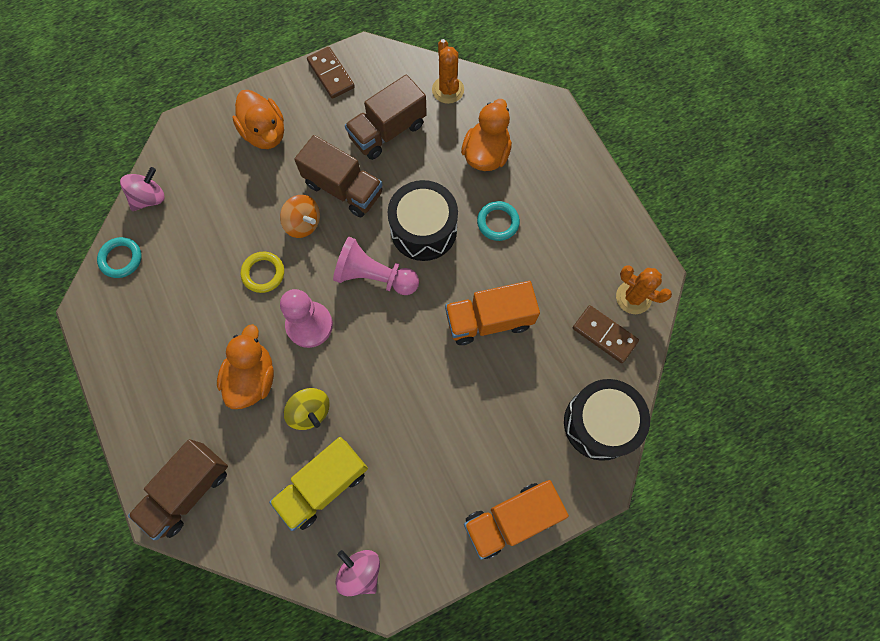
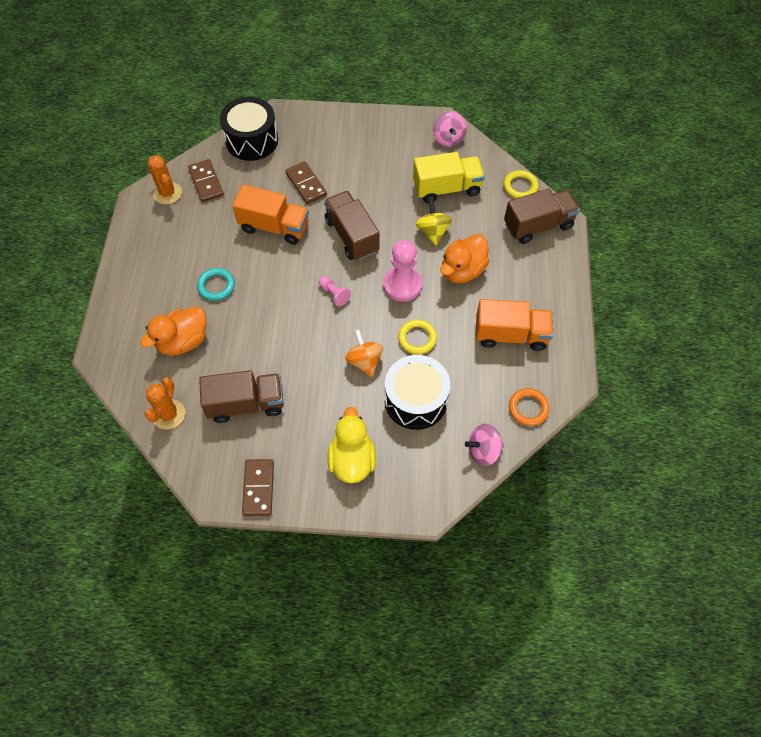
camera: 150 degrees left, 10 degrees down
(121, 259) = (528, 408): turquoise ring -> orange ring
(233, 541) = (520, 186): none -> yellow ring
(265, 133) = (352, 460): orange duck -> yellow duck
(343, 188) = (315, 373): brown truck -> brown truck (352, 236)
(374, 276) = (334, 294): pink pawn -> pink pawn, size x0.51
(423, 230) = (275, 309): black drum -> black drum (415, 400)
(492, 395) = (306, 184): none -> brown domino
(511, 519) = (343, 122): orange truck -> orange truck (510, 335)

